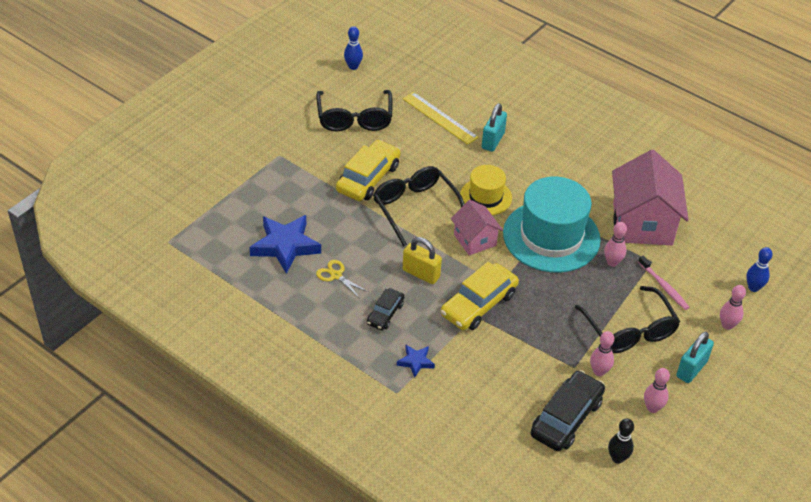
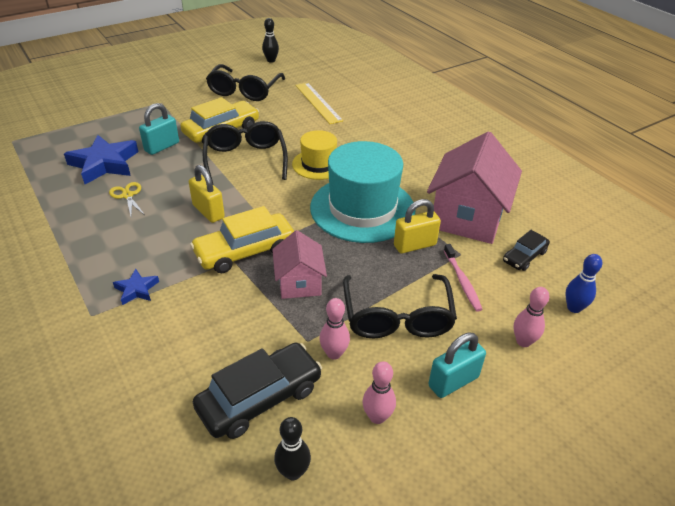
camera: 20 degrees right, 5 degrees down
(353, 66) = (271, 60): blue bowling pin -> black bowling pin
(385, 313) = (144, 237): black car -> black car (524, 256)
(475, 240) = (283, 195): pink house -> pink house (299, 283)
(493, 140) = (355, 125): turquoise padlock -> turquoise padlock (162, 147)
(612, 262) = (414, 245): pink bowling pin -> yellow padlock

